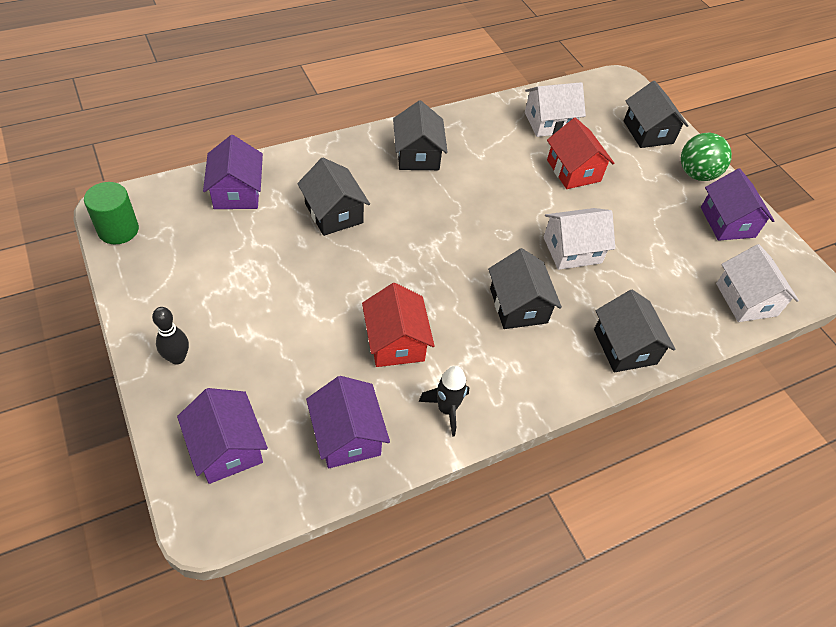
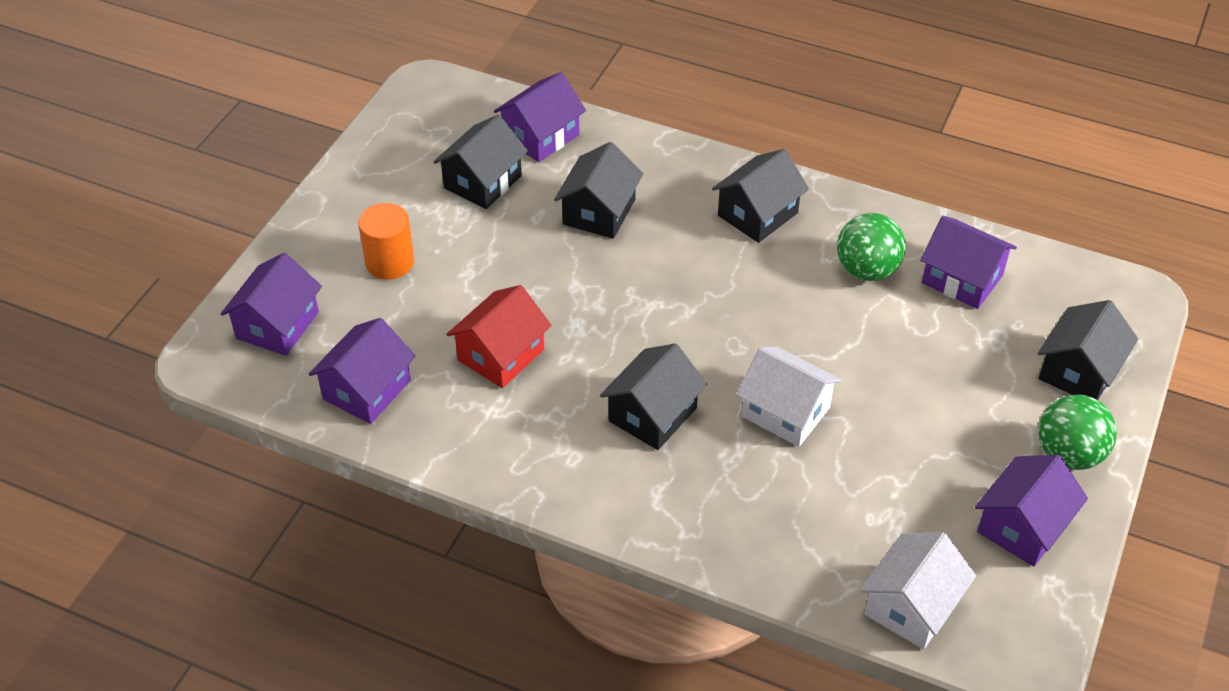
camera: 55 degrees right, 5 degrees down
(118, 230) = (409, 105): green cylinder -> none
(177, 358) = (326, 235): black bowling pin -> none
(247, 341) = (390, 262): none -> orange cylinder
(446, 409) = (466, 438): black rocket -> none
(506, 148) = (867, 270): none -> green ball
(549, 122) = (962, 279): white house -> purple house
(573, 170) = (911, 344): red house -> none
(625, 346) = (702, 530): black house -> black house (483, 182)

